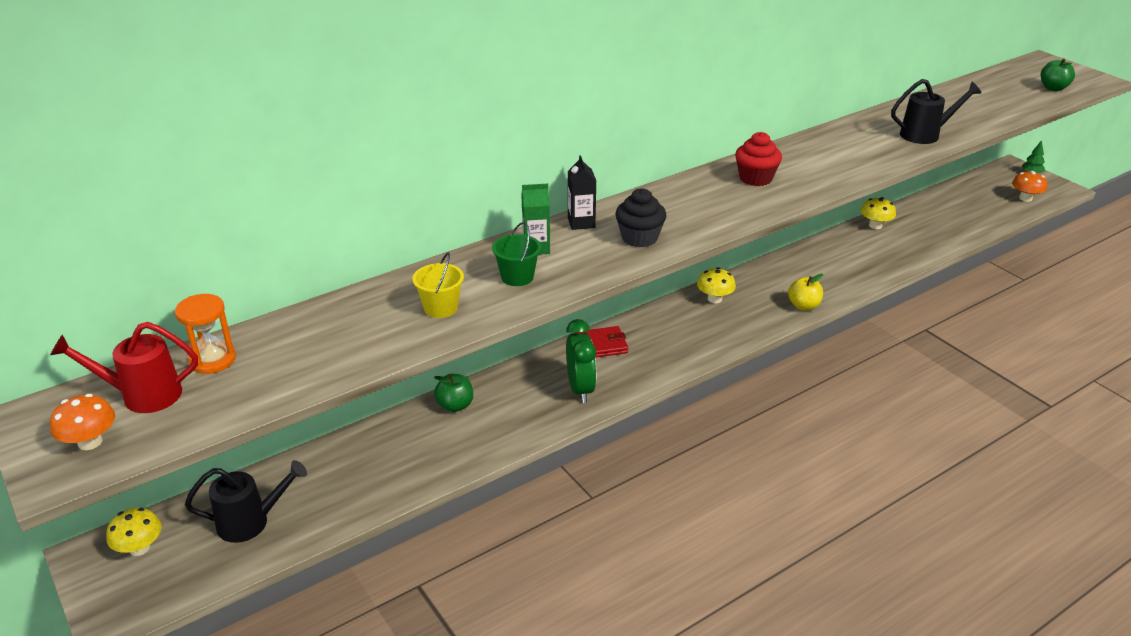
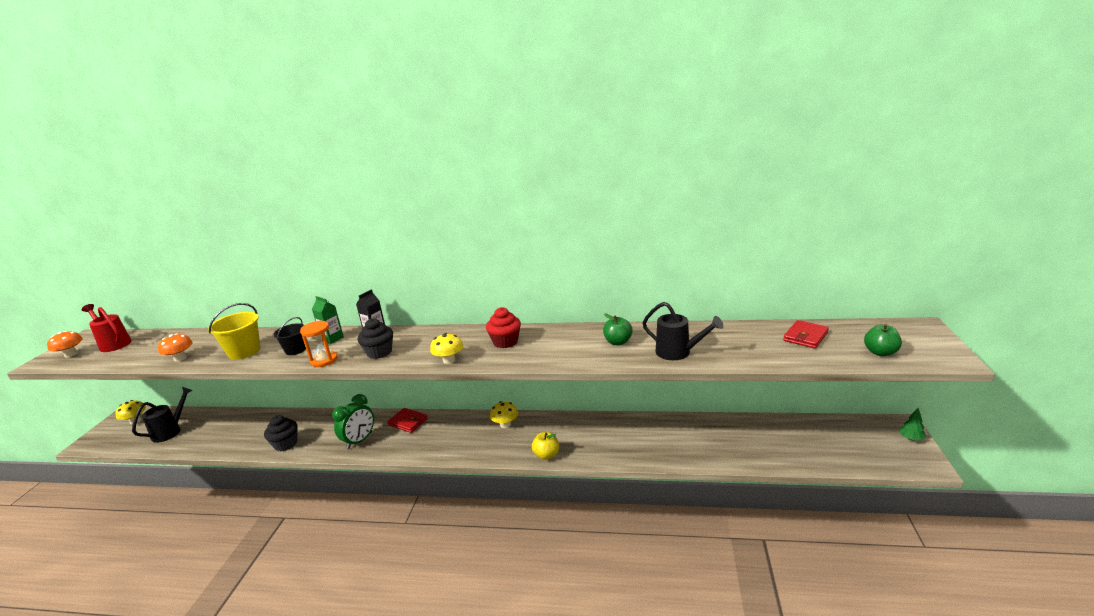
camera: 45 degrees right, 10 degrees down
(212, 360) = (152, 339): orange hourglass -> orange hourglass (324, 360)
(251, 522) = (170, 431): black watering can -> black watering can turned 90 degrees counterclockwise
(440, 308) = (244, 351): yellow bucket -> yellow bucket, size x1.52
(455, 405) = (305, 420): green apple -> green apple (618, 342)
(487, 440) = (285, 444): none -> black cupcake
(517, 277) = (295, 350): green bucket -> black bucket
(875, 225) = (690, 423): yellow mushroom -> yellow mushroom (449, 360)
(987, 91) = (805, 337): none -> red wallet
(1025, 198) = (867, 456): orange mushroom -> orange mushroom (180, 358)

